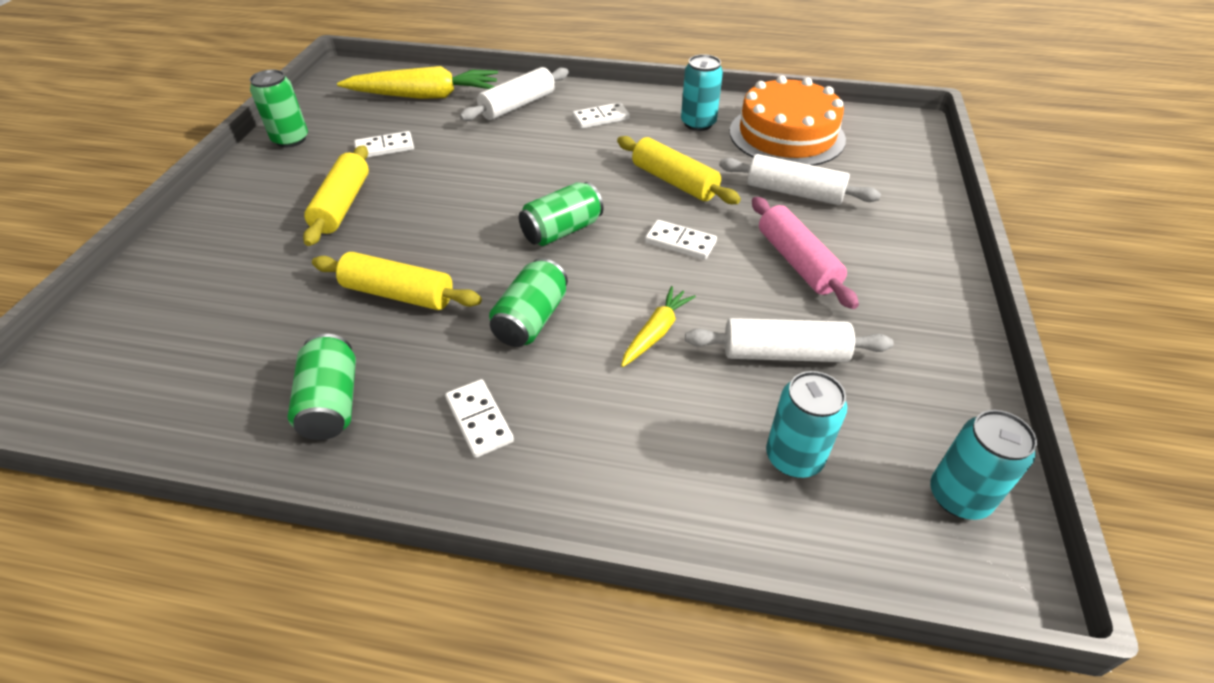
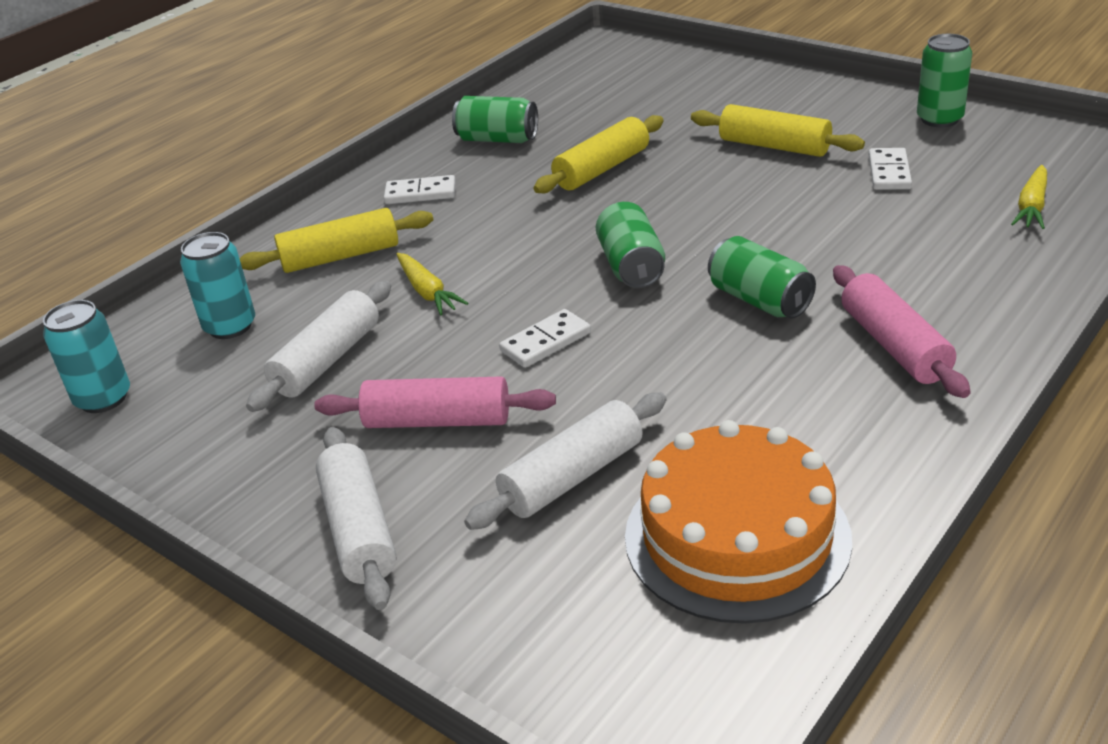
camera: 120 degrees right, 10 degrees down
(425, 96) = (1031, 206): yellow carrot -> yellow carrot, size x0.52
(518, 105) = (970, 277): white rolling pin -> white rolling pin (359, 529)
(531, 319) = (508, 229): green can -> green can (759, 300)
(601, 118) = (894, 345): white domino -> pink rolling pin
(674, 181) = (675, 371): yellow rolling pin -> yellow rolling pin (340, 256)
(698, 123) = (830, 443): turquoise can -> none

